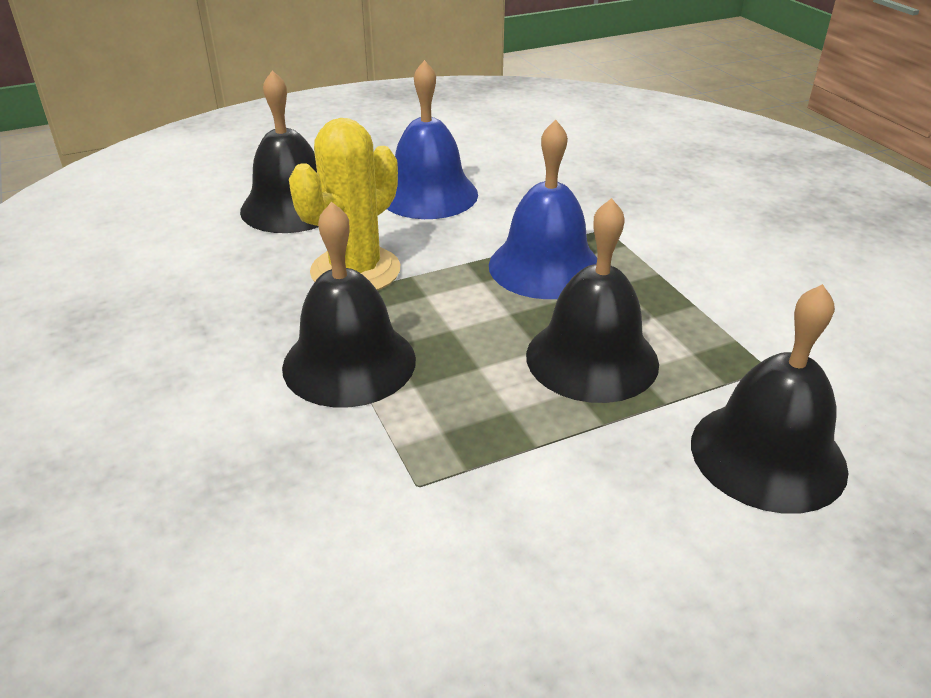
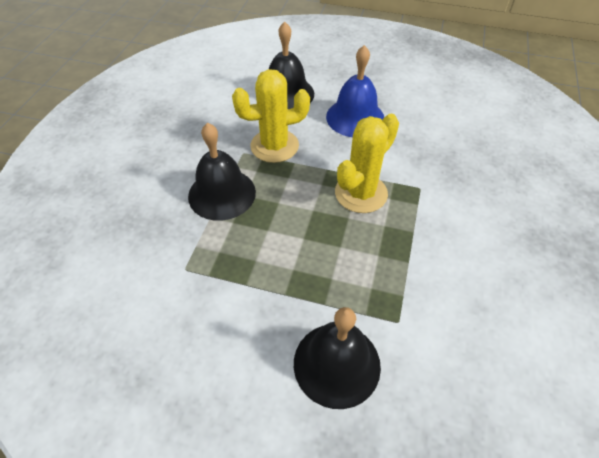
camera: 40 degrees right, 15 degrees up
(545, 266) = (361, 193): blue bell -> yellow cactus
(592, 358) = (320, 258): black bell -> none

